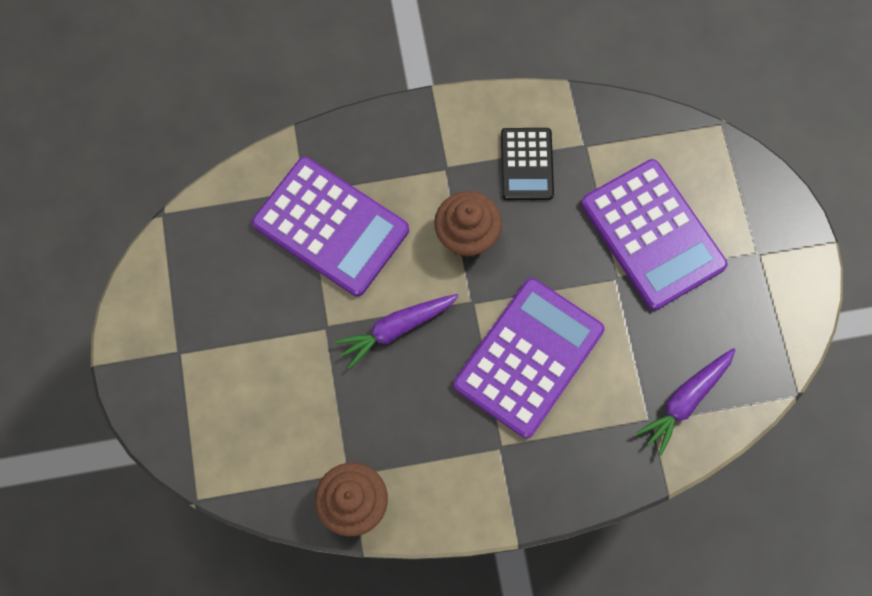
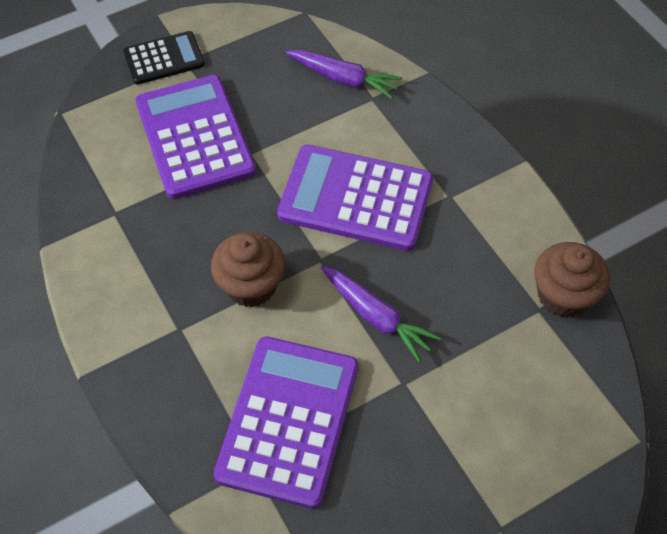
camera: 110 degrees left, 15 degrees down
(526, 164) = (152, 256): black calculator -> black calculator (164, 59)
(652, 234) = (195, 137): purple calculator -> purple calculator turned 60 degrees counterclockwise

